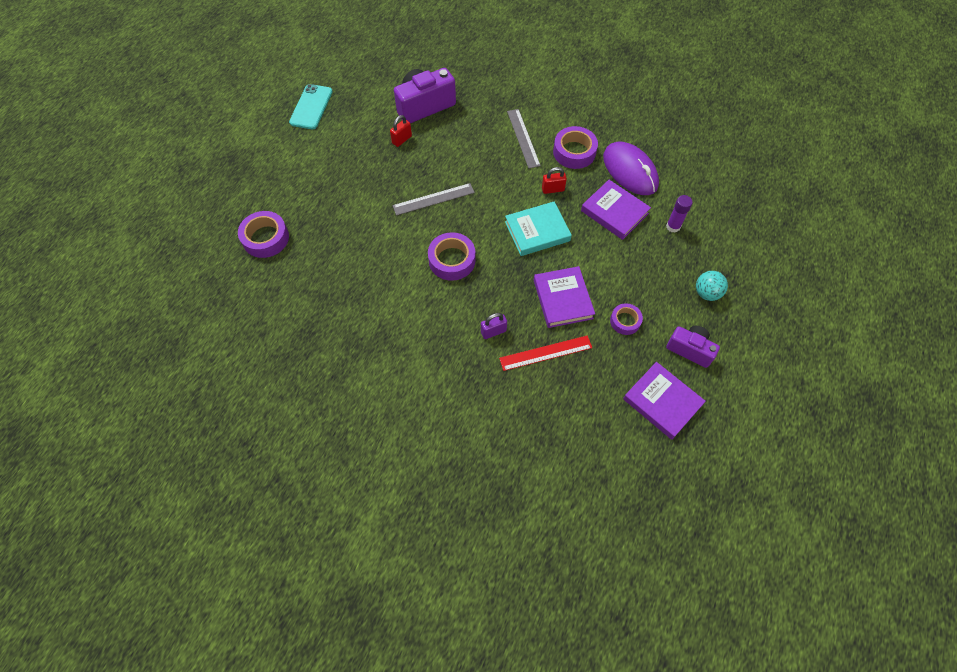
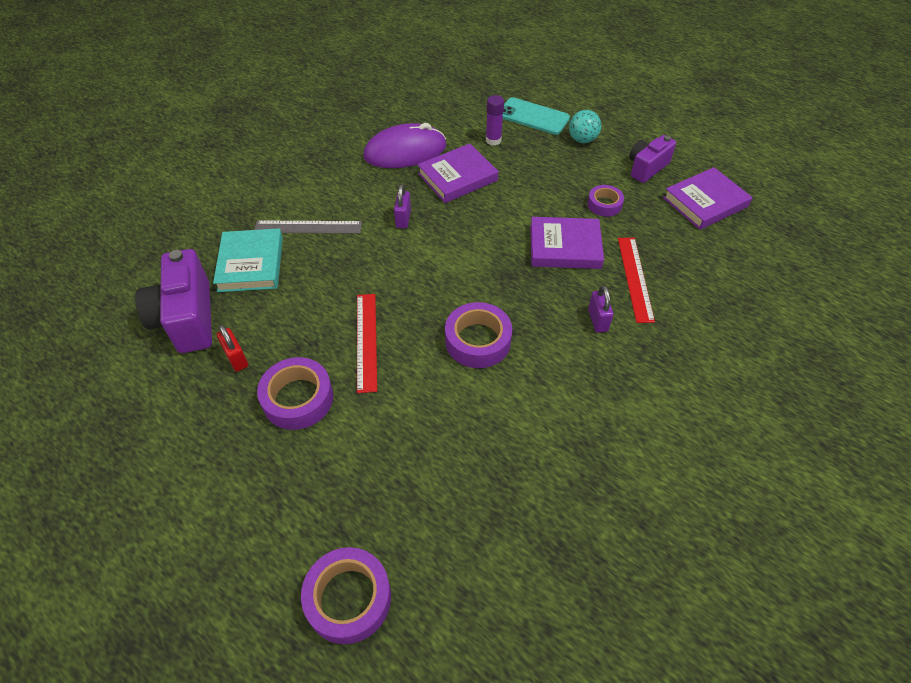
camera: 75 degrees left, 10 degrees down
(311, 107) = (85, 478): turquoise phone -> turquoise phone (533, 116)
(433, 199) = (366, 341): grey ruler -> red ruler
(537, 231) = (461, 247): turquoise book -> turquoise book (251, 264)
(553, 189) = (403, 219): red padlock -> purple padlock
(574, 152) = (355, 188): purple tape -> purple tape (298, 398)

